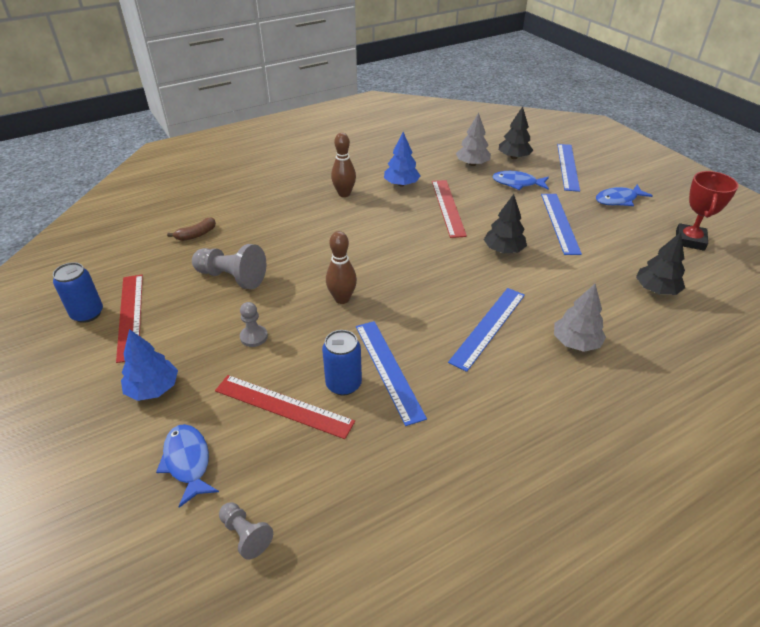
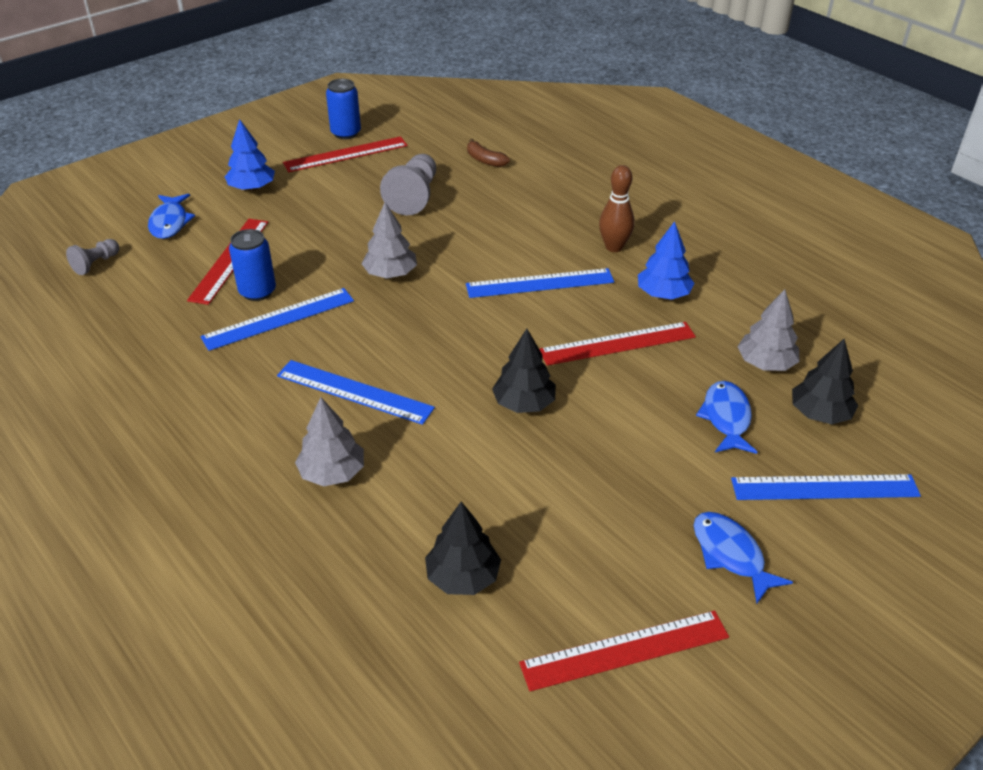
camera: 80 degrees right, 0 degrees up
(188, 462) = (170, 222): blue fish -> blue fish turned 120 degrees clockwise
(254, 337) = (322, 227): grey pawn -> none
(342, 299) = (390, 274): brown bowling pin -> grey tree
(559, 223) = (620, 468): blue ruler -> blue ruler (540, 283)
(690, 240) = (625, 650): red trophy -> red ruler

